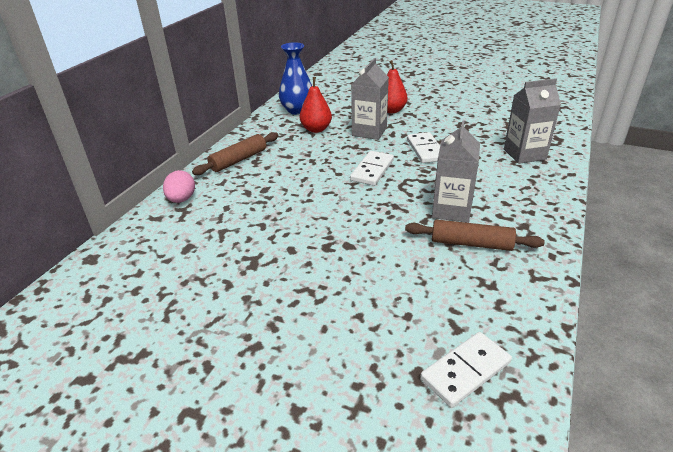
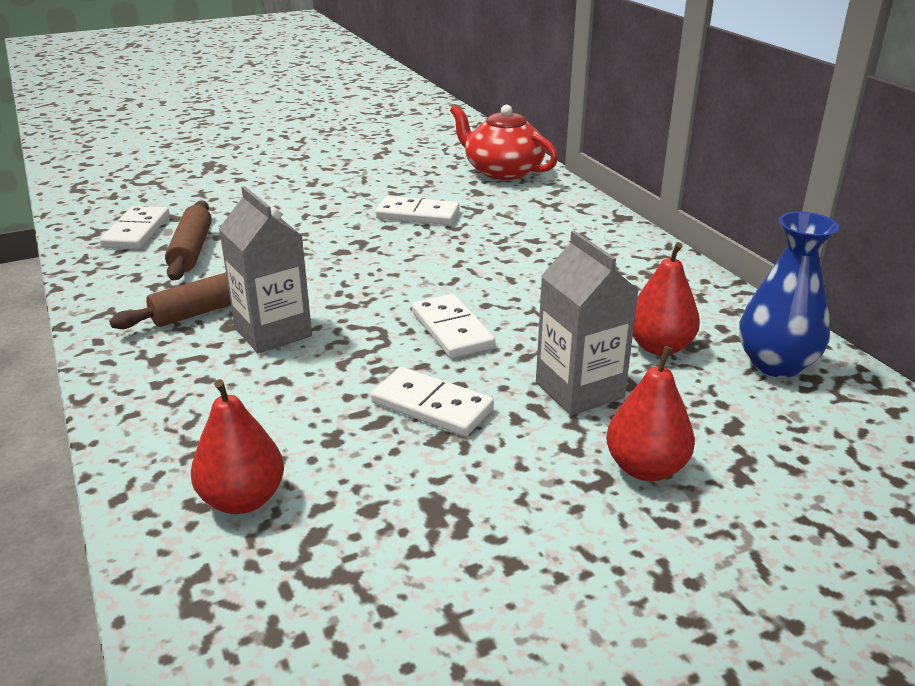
camera: 130 degrees right, 5 degrees down
(130, 258) = (502, 171): none -> red teapot
(182, 199) = (574, 208): pink egg -> none
(239, 160) = (630, 258): brown rolling pin -> brown rolling pin (191, 250)
(258, 249) = (418, 214): none -> white domino
(524, 154) = (242, 499): grey carton -> red pear

